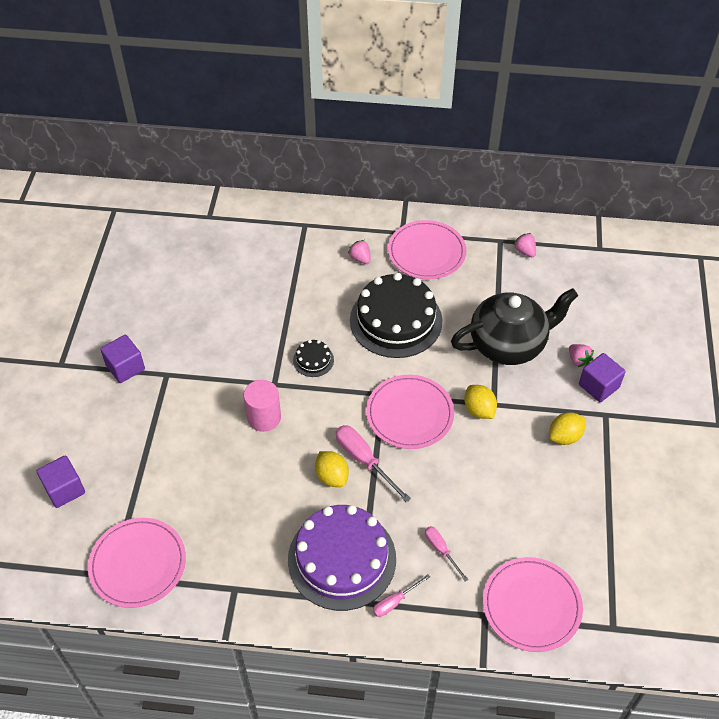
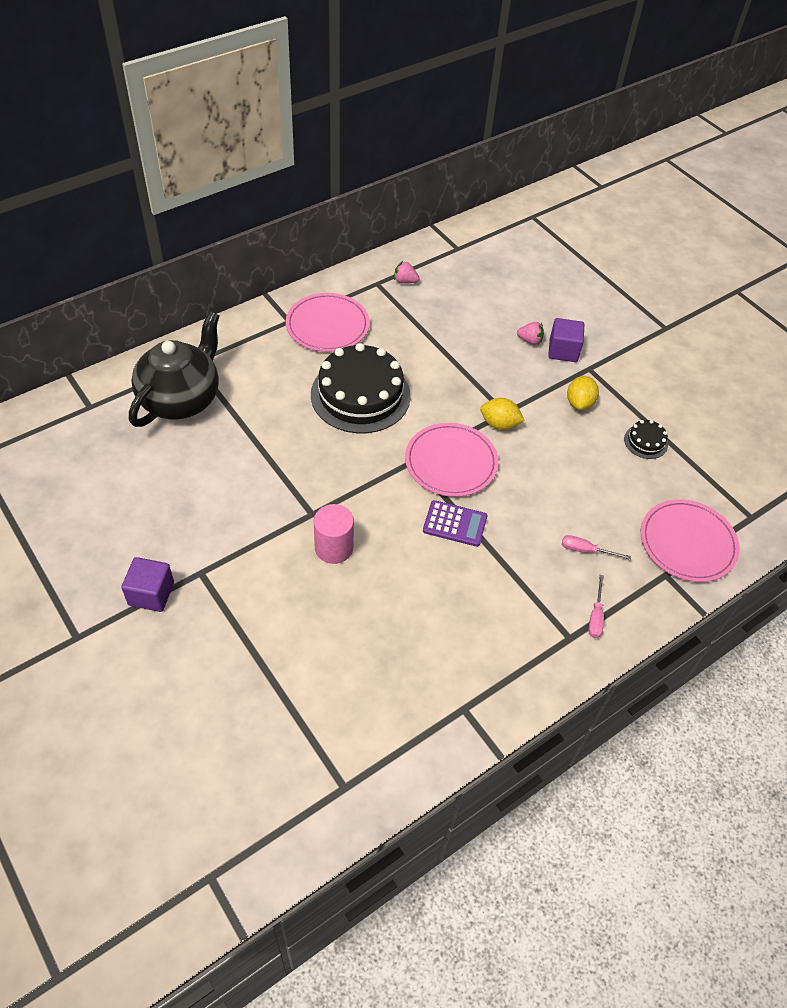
camera: 45 degrees left, 0 degrees up
(64, 489) = (211, 748): purple cube -> none
(138, 564) = (357, 758): pink plate -> none
(313, 360) = (325, 471): black cake -> black cake (645, 442)
(332, 476) = (443, 555): yellow lemon -> none
(342, 559) = (521, 615): purple cake -> none
(360, 258) = (276, 362): pink strawberry -> none
(364, 460) = (455, 524): pink screwdriver -> purple calculator
(508, 344) = (468, 359): black teapot -> black teapot (181, 399)

